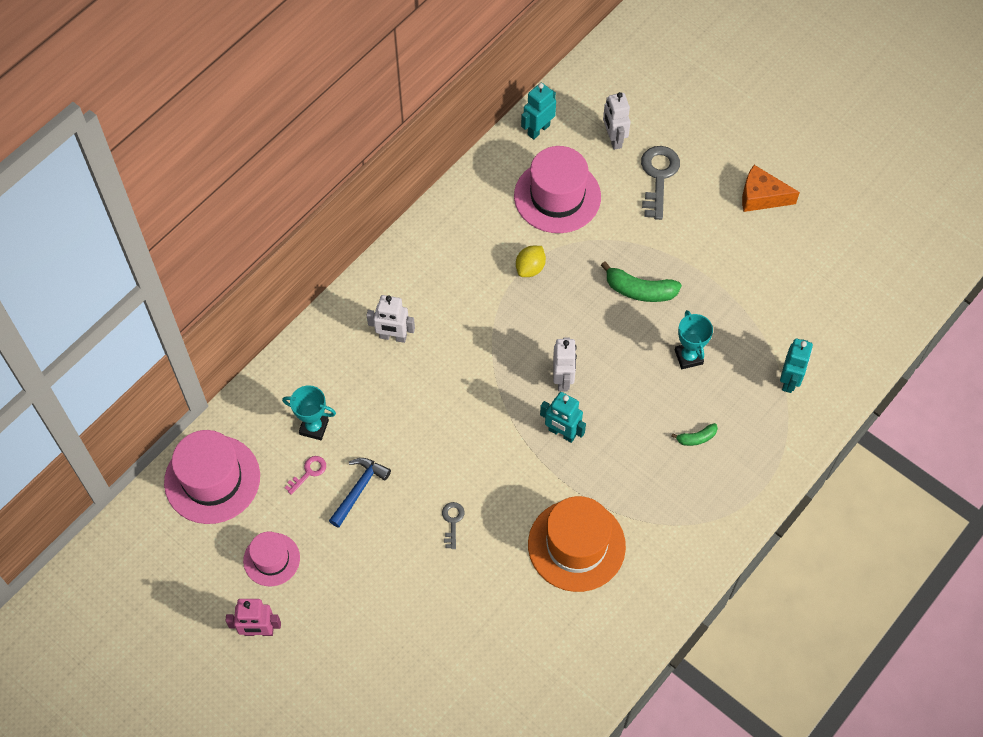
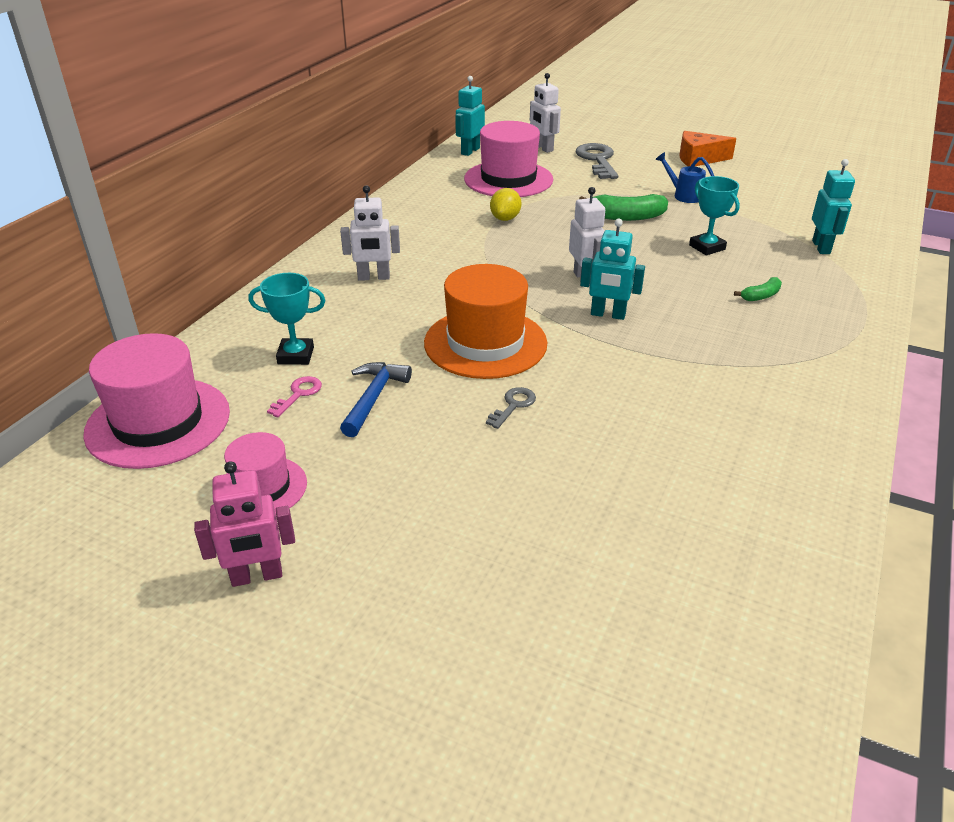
camera: 15 degrees left, 25 degrees down
(452, 521) = (513, 405): grey key -> grey key turned 45 degrees clockwise
(576, 545) = (687, 399): orange hat -> orange hat (485, 343)
(711, 264) = (684, 195): none -> blue watering can

